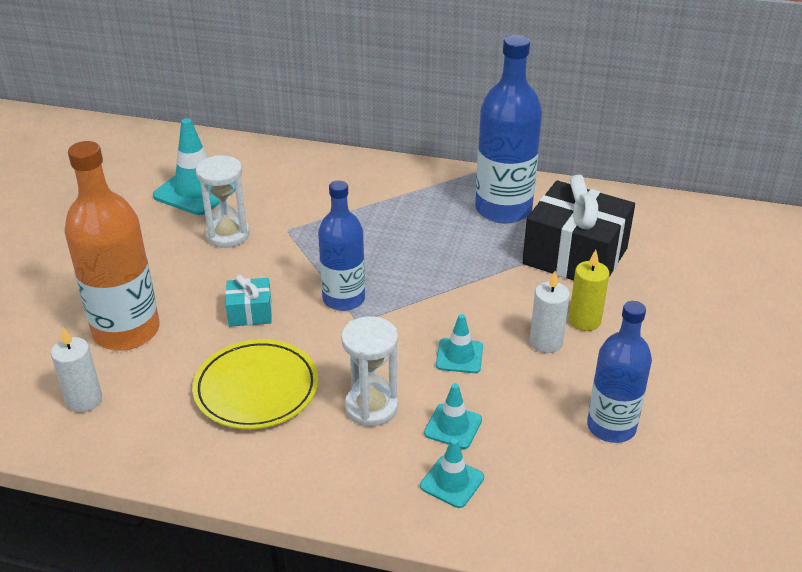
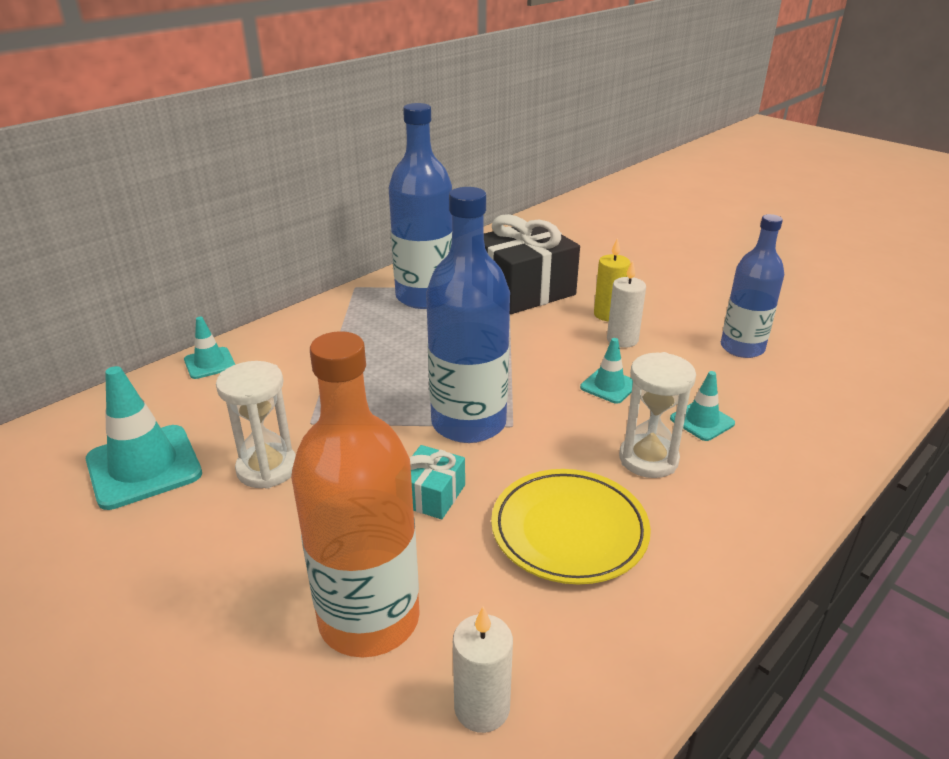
camera: 60 degrees left, 5 degrees down
(343, 299) = (468, 423): blue bottle -> blue bottle, size x1.50
(452, 482) = (774, 446): turquoise traffic cone -> turquoise traffic cone (209, 363)

